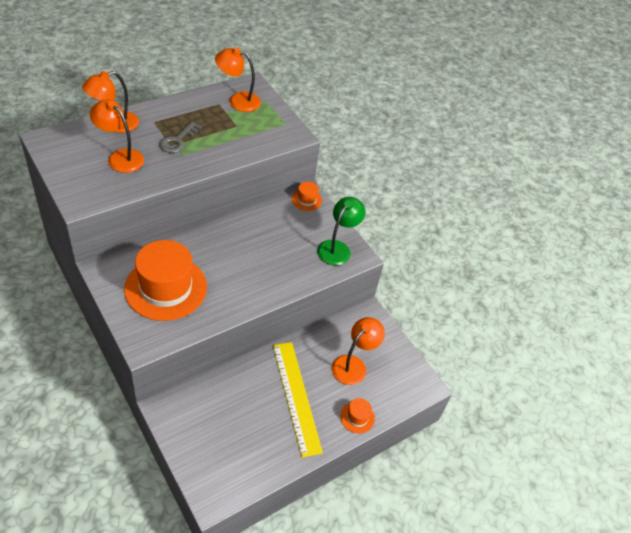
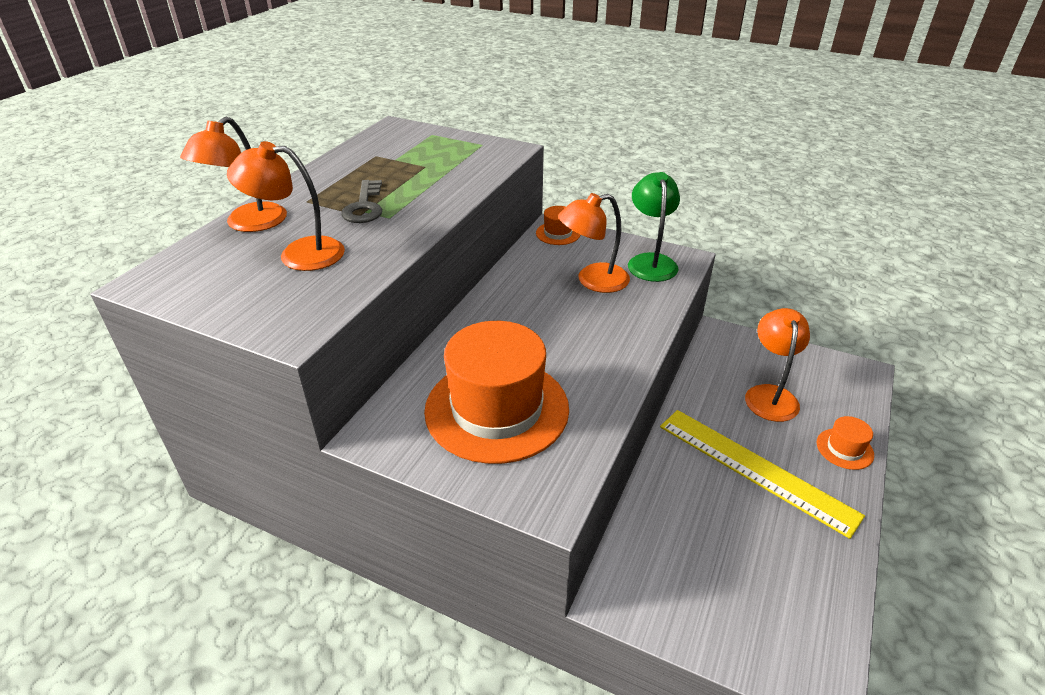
camera: 25 degrees left, 10 degrees down
(238, 100) = (396, 145): orange lamp -> orange lamp (593, 281)

